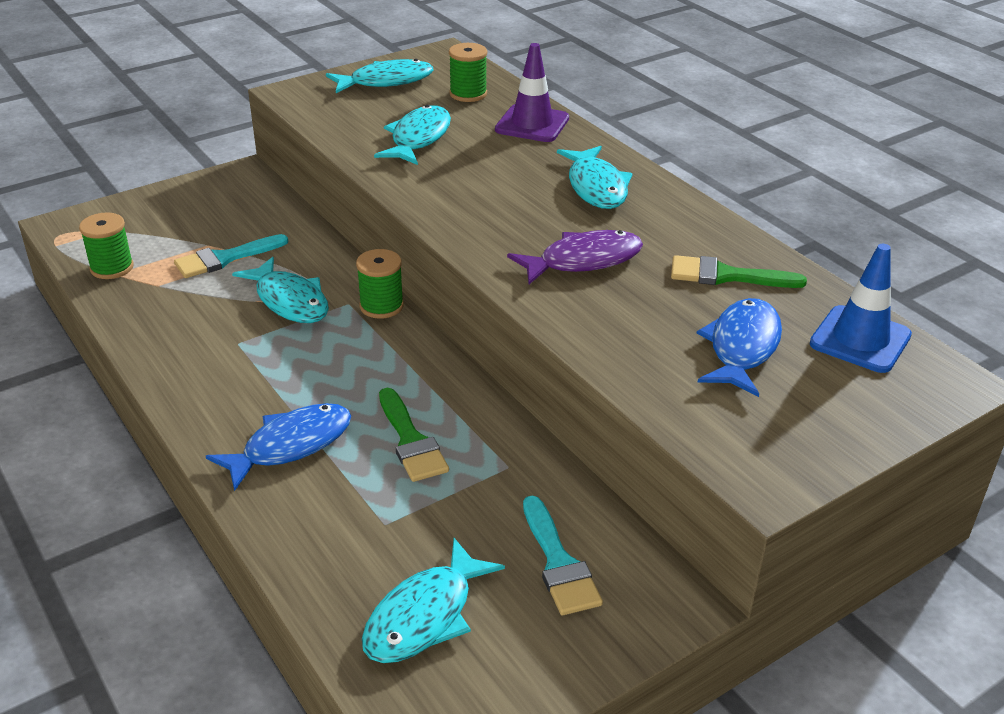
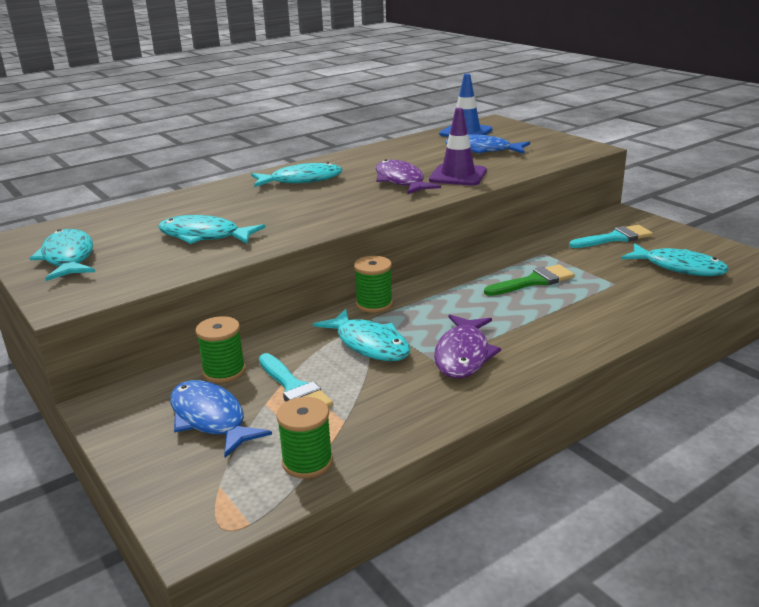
camera: 90 degrees left, 10 degrees down
(242, 361) = (463, 355): none -> purple fish
(289, 301) = (369, 344): turquoise fish -> turquoise fish turned 90 degrees clockwise
(290, 446) = (558, 321): blue fish -> blue fish (211, 419)
(468, 94) = (120, 223): green spool -> green spool (224, 371)
(532, 124) = (193, 200): purple traffic cone -> purple traffic cone (458, 175)
(726, 276) = (411, 152): green brush -> none

